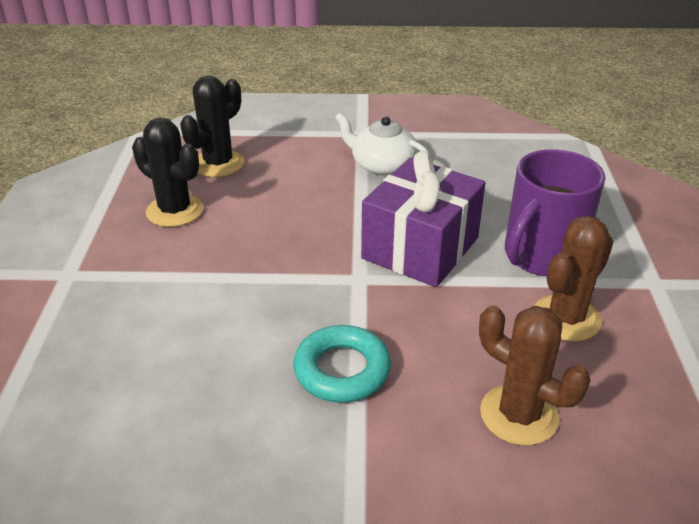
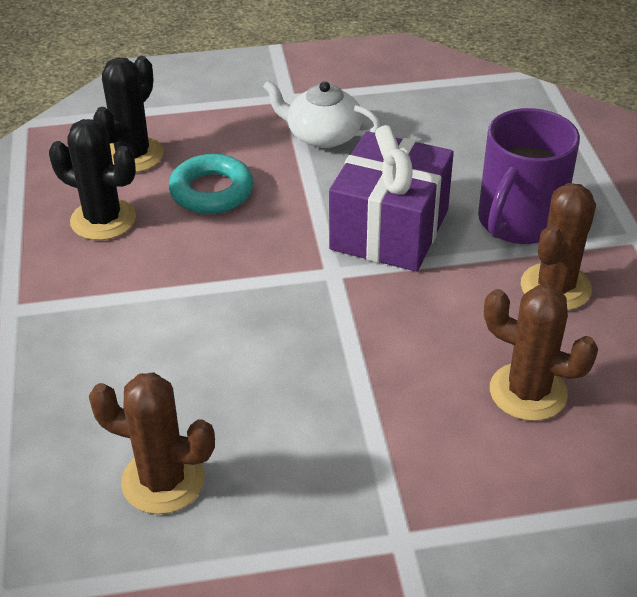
camera: 10 degrees left, 5 degrees up
(141, 448) = (163, 480): none -> brown cactus
(342, 370) = (342, 373): turquoise ring -> turquoise ring (211, 191)

